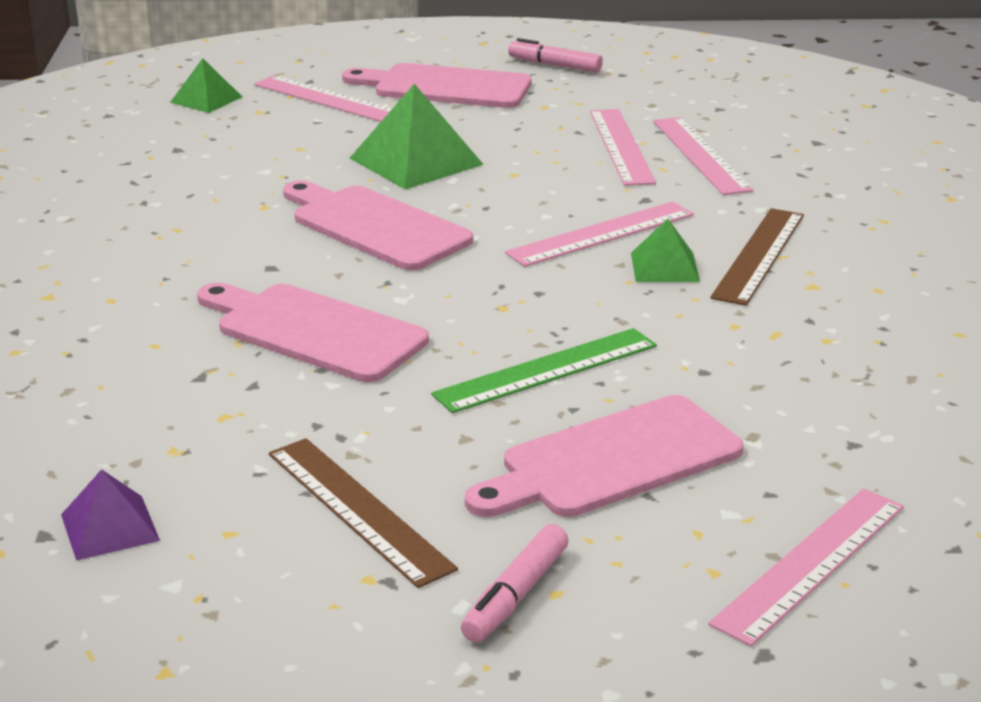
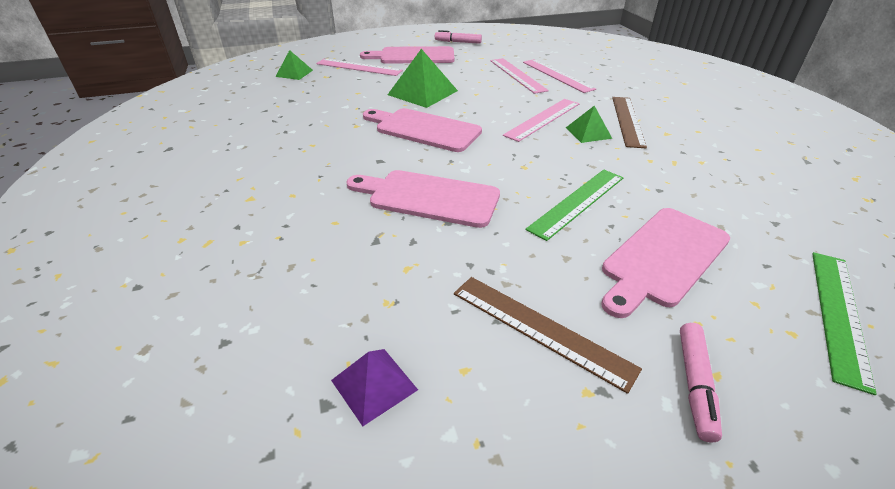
camera: 15 degrees left, 10 degrees up
(811, 563) = (839, 314): pink ruler -> green ruler

